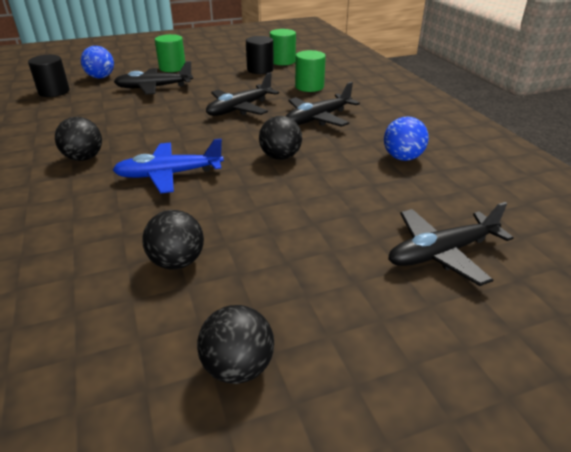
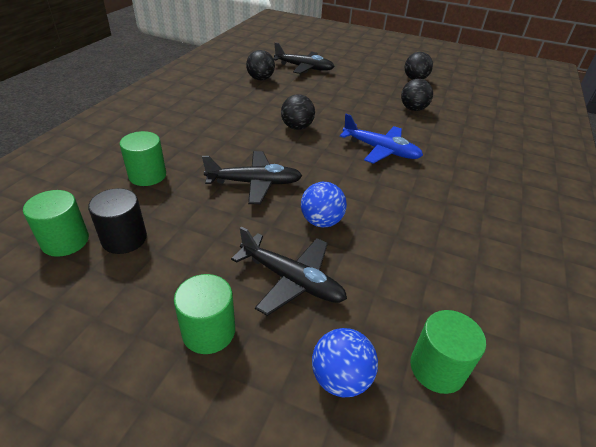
camera: 140 degrees left, 5 degrees up
(54, 92) = (437, 368): black cylinder -> green cylinder
(84, 158) = (435, 196): black ball -> black ball (260, 79)
(318, 118) = (219, 139): black plane -> none
(402, 158) = (234, 94): blue ball -> blue ball (321, 221)

